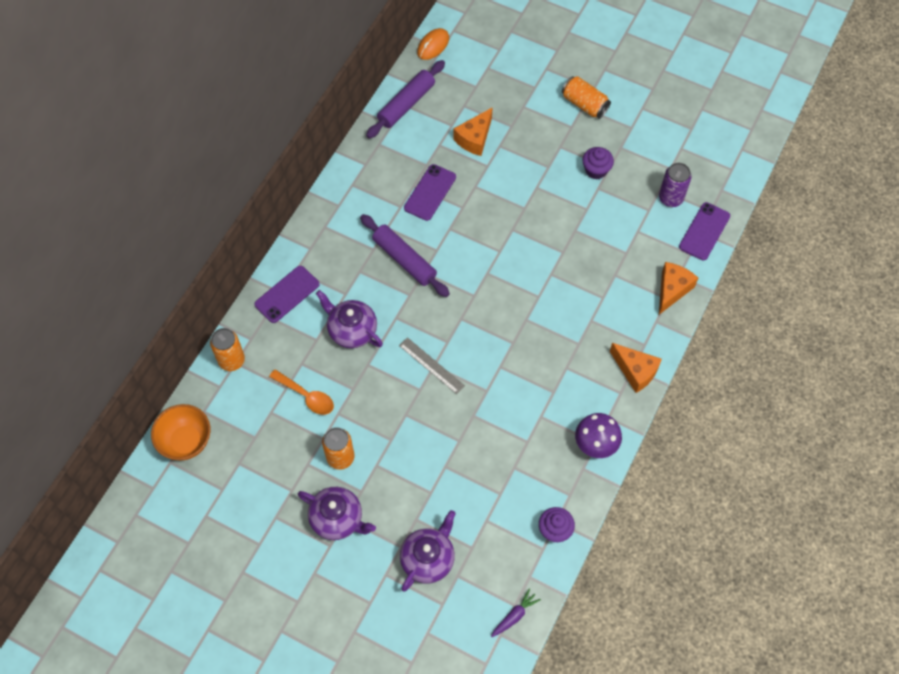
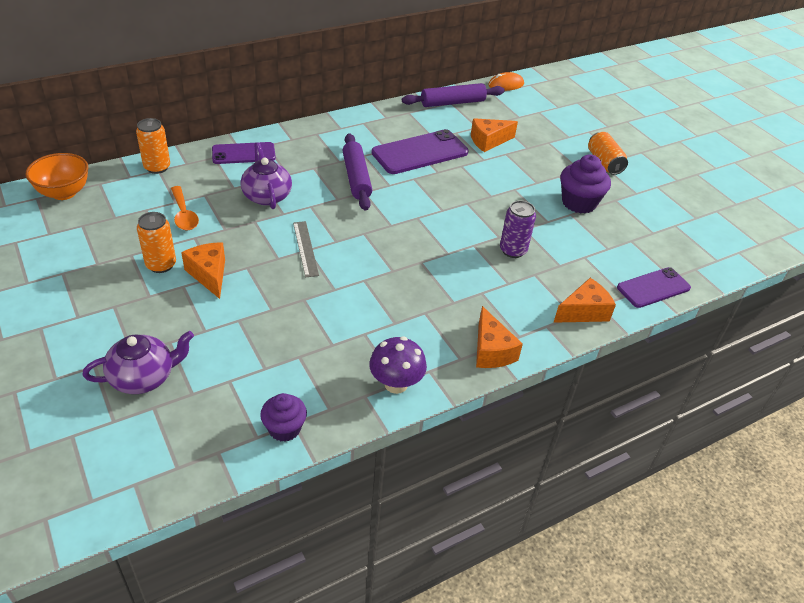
camera: 30 degrees right, 20 degrees down
(337, 519) = (106, 303): purple teapot -> none
(385, 441) = (209, 275): none -> orange cheese
(430, 192) = (420, 152): purple phone -> purple phone, size x1.54
(514, 616) = (166, 476): purple carrot -> none
(596, 170) = (579, 203): purple cupcake -> purple cupcake, size x1.53
(671, 198) = (637, 251): purple can -> purple can (513, 250)

